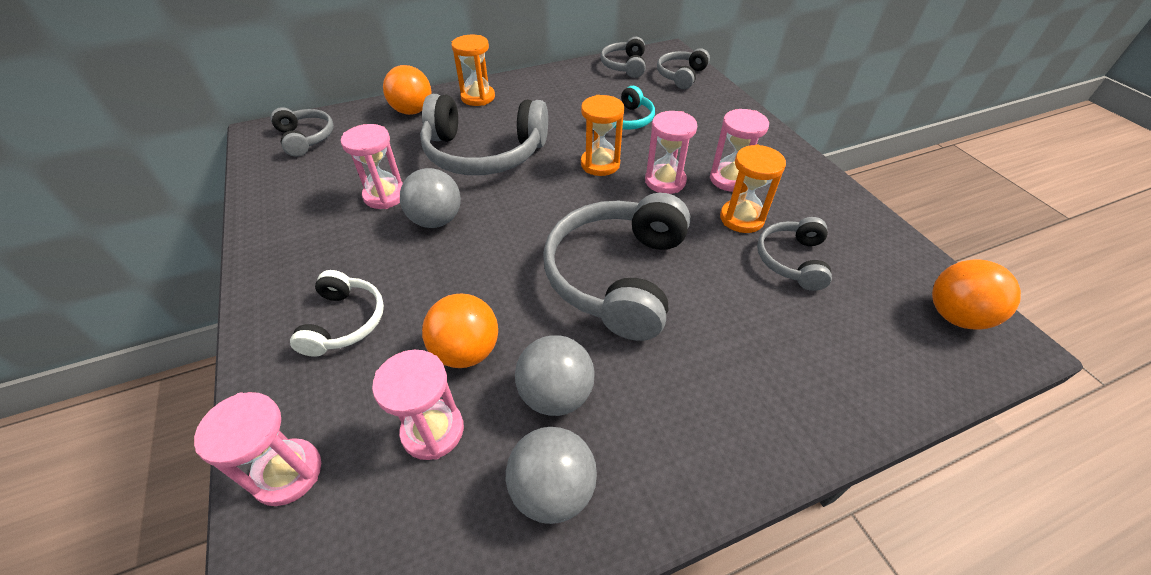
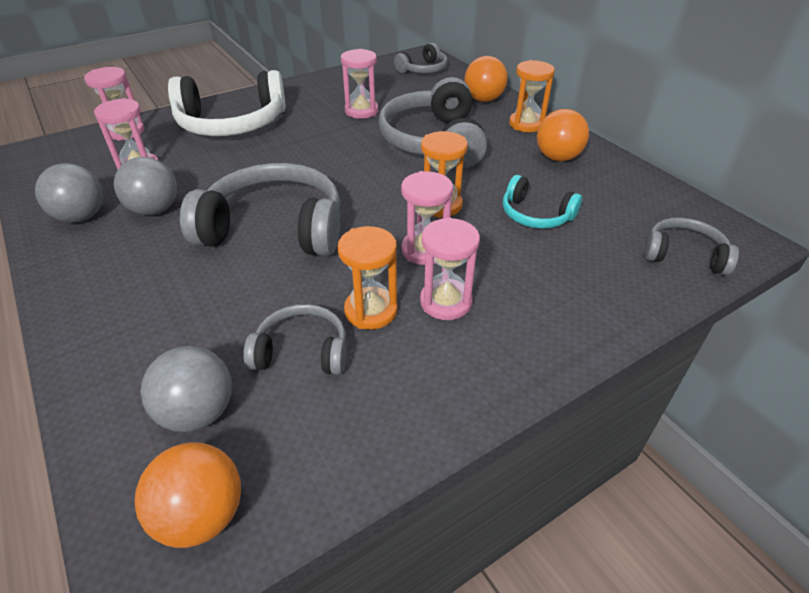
camera: 80 degrees right, 5 degrees down
(344, 322) = (232, 123): white headphones -> white headphones, size x1.89
(436, 220) = (336, 135): grey ball -> grey ball (198, 412)
(466, 351) = (200, 169): orange ball -> orange ball (557, 157)
(624, 66) = (670, 206): grey headphones -> none

